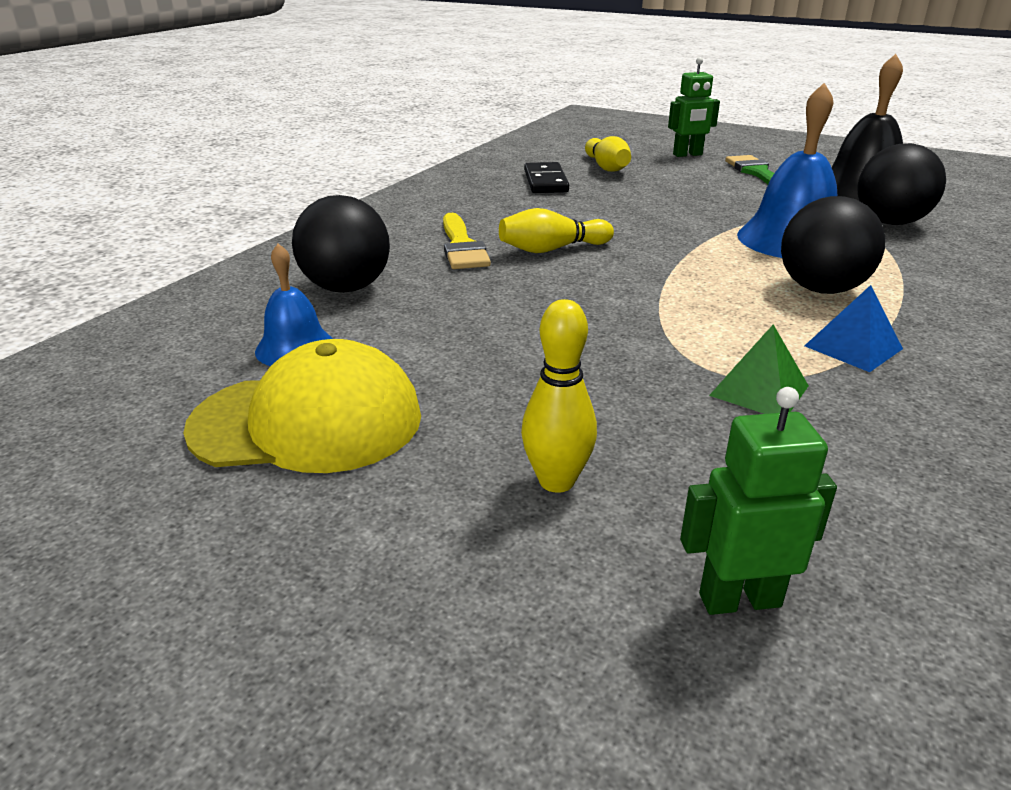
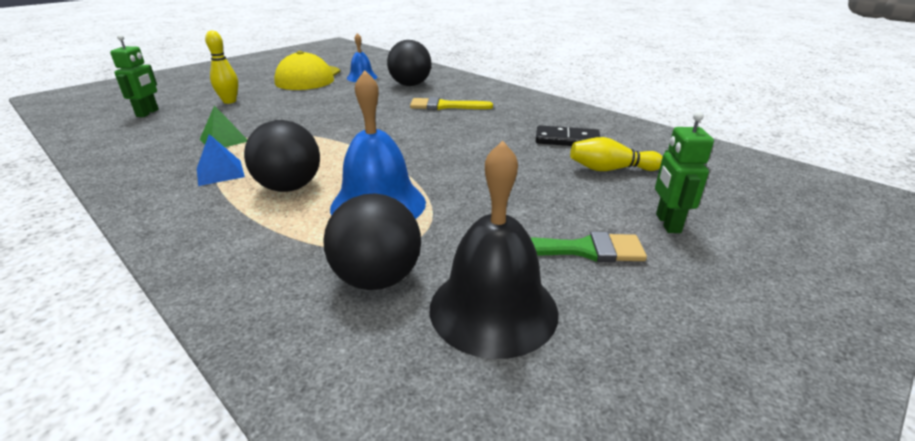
camera: 105 degrees right, 0 degrees up
(552, 249) = (424, 124): yellow bowling pin -> none

